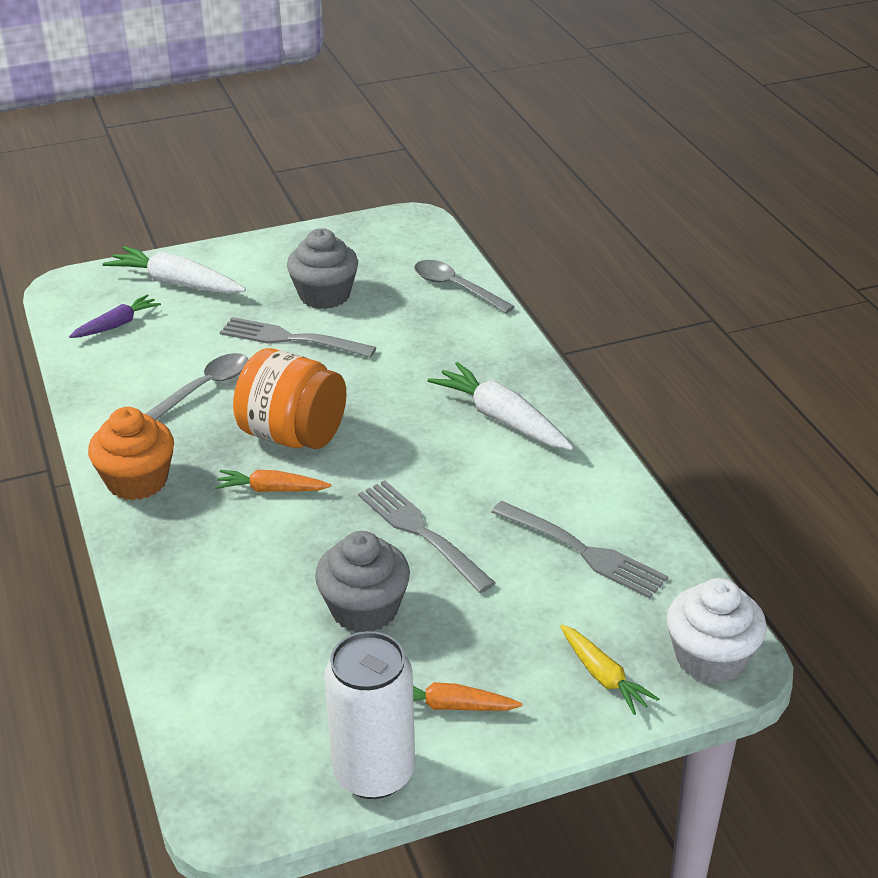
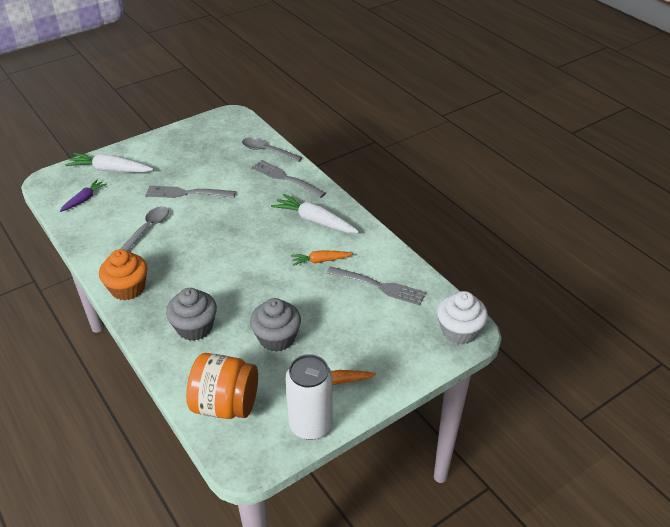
camera: 15 degrees left, 5 degrees up
(271, 490) = (204, 281): orange carrot -> orange carrot (320, 261)
(293, 435) = (206, 248): orange jar -> orange jar (225, 405)
(324, 295) = (197, 165): grey cupcake -> grey cupcake (194, 327)
(421, 532) = (293, 290): grey fork -> grey fork (286, 178)
(603, 676) = (410, 350): yellow carrot -> none

